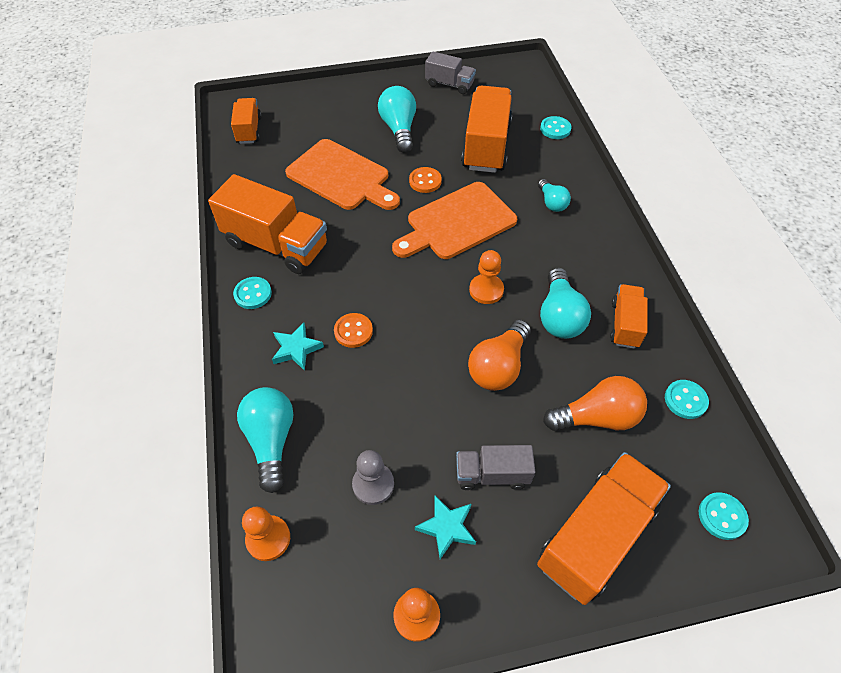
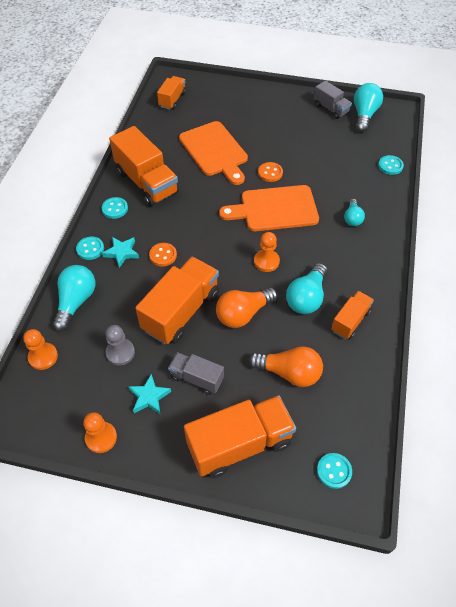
camera: 25 degrees right, 0 degrees up
(399, 129) = (274, 130): turquoise light bulb -> turquoise light bulb (364, 115)
(486, 146) = (330, 162): orange truck -> orange truck (181, 311)
(685, 400) = (360, 388): turquoise button -> turquoise button (90, 249)

